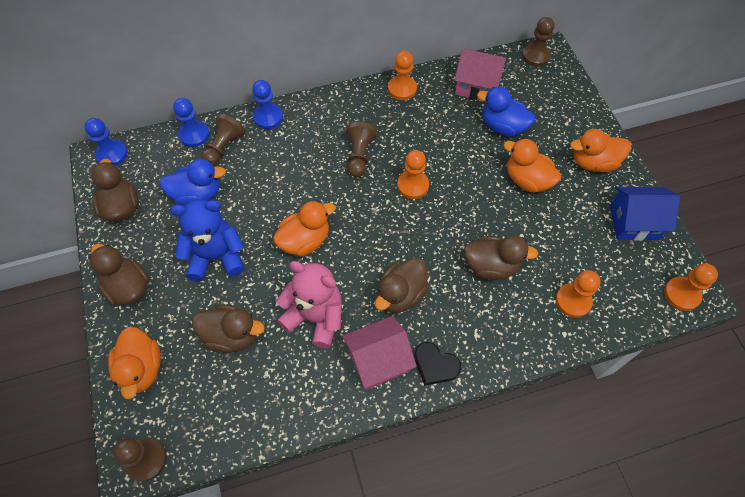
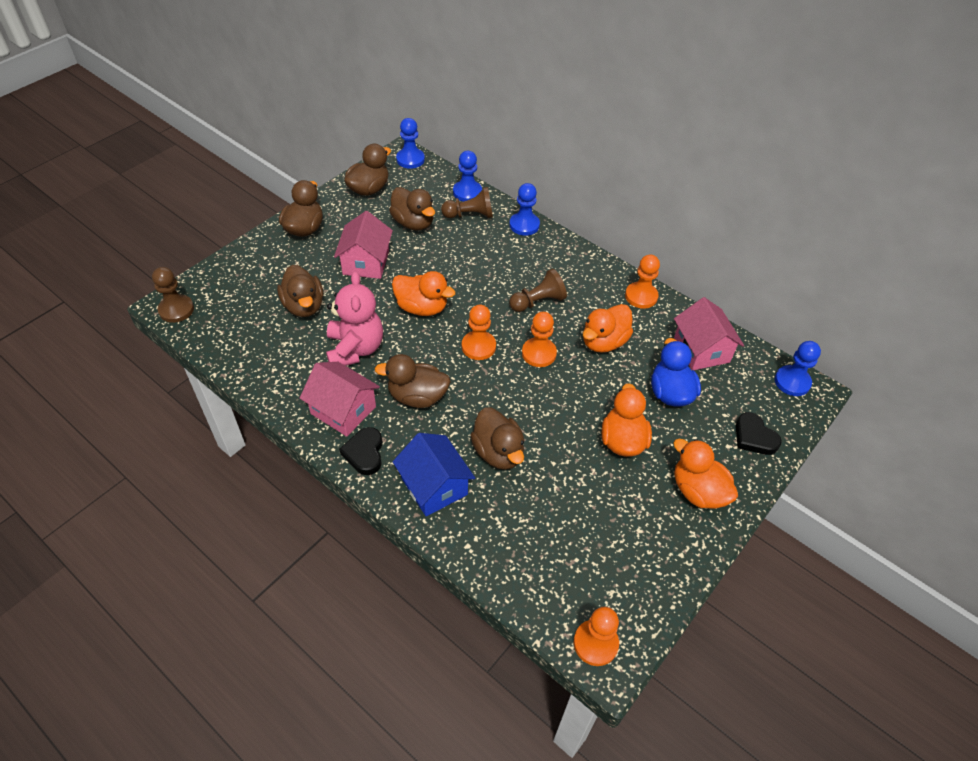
camera: 55 degrees right, 10 degrees down
(142, 369) = (244, 270): orange duck -> orange duck (604, 342)
(197, 194) = (413, 223): blue duck -> brown duck
(216, 257) = (366, 262): blue teddy bear -> pink house
(535, 56) = (792, 382): brown pawn -> blue pawn
(568, 105) = (754, 437): none -> black heart
(573, 301) = (510, 538): orange pawn -> orange pawn (478, 346)
(633, 222) = (652, 560): blue house -> blue house (434, 486)

